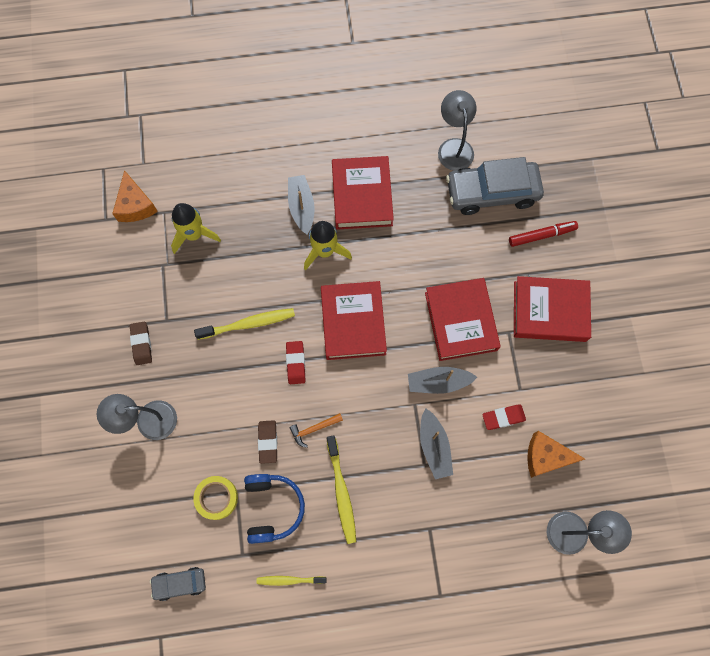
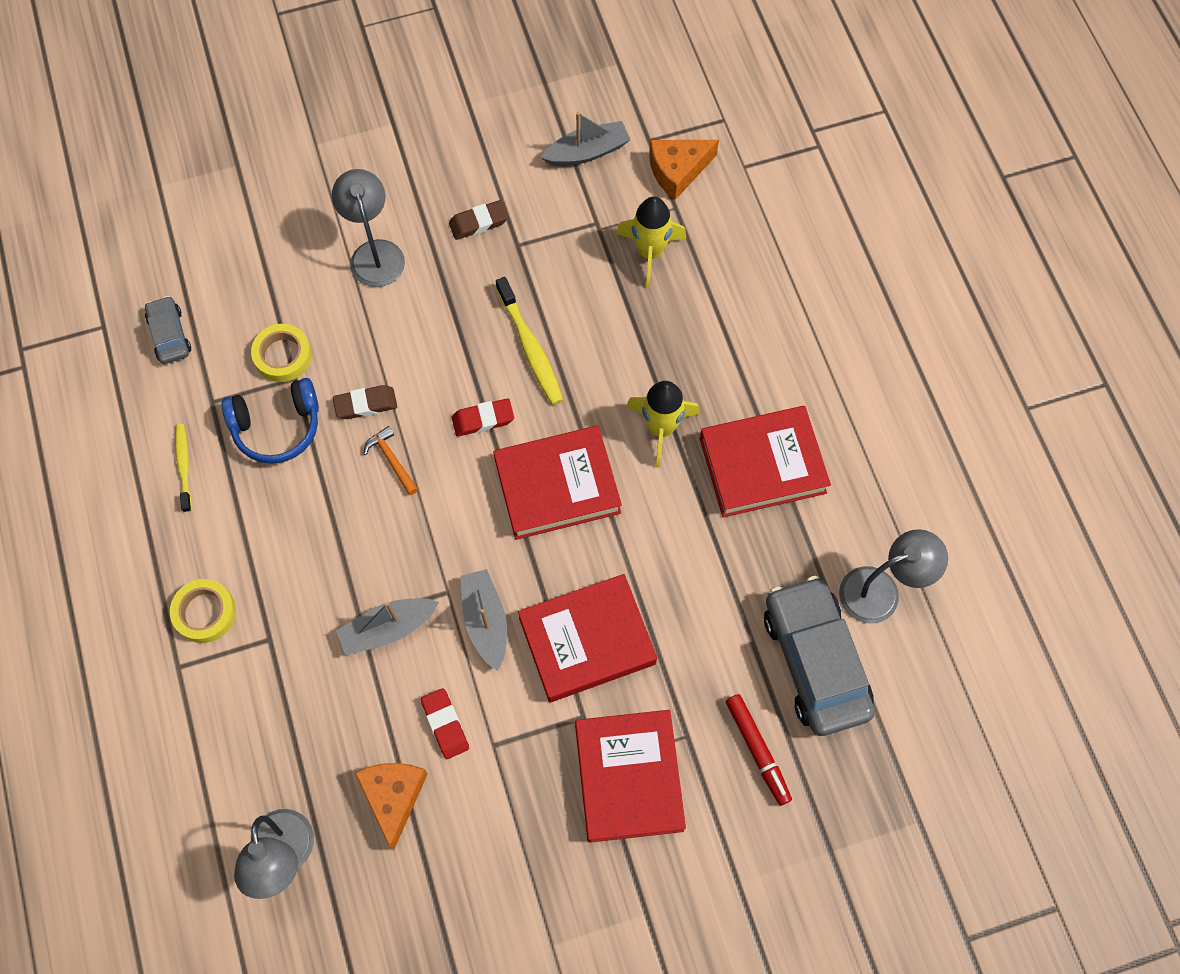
camera: 80 degrees right, 5 degrees down
(301, 207) = (724, 384): grey boat -> grey boat (587, 152)
(341, 492) = (308, 512): yellow toothbrush -> none
(404, 573) = (205, 612): none -> yellow tape

